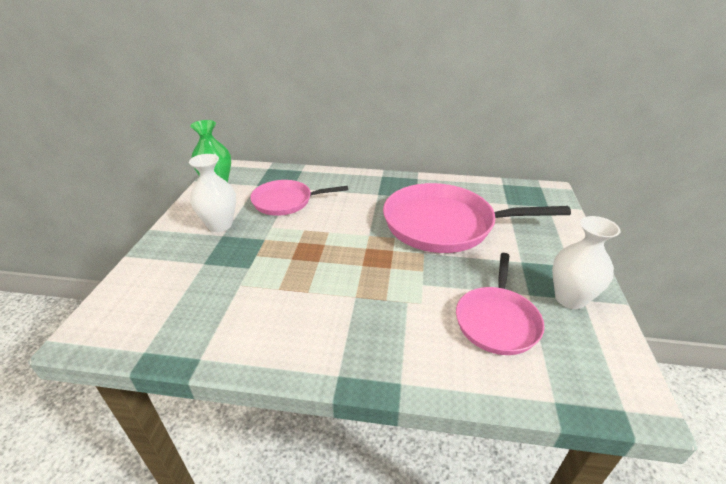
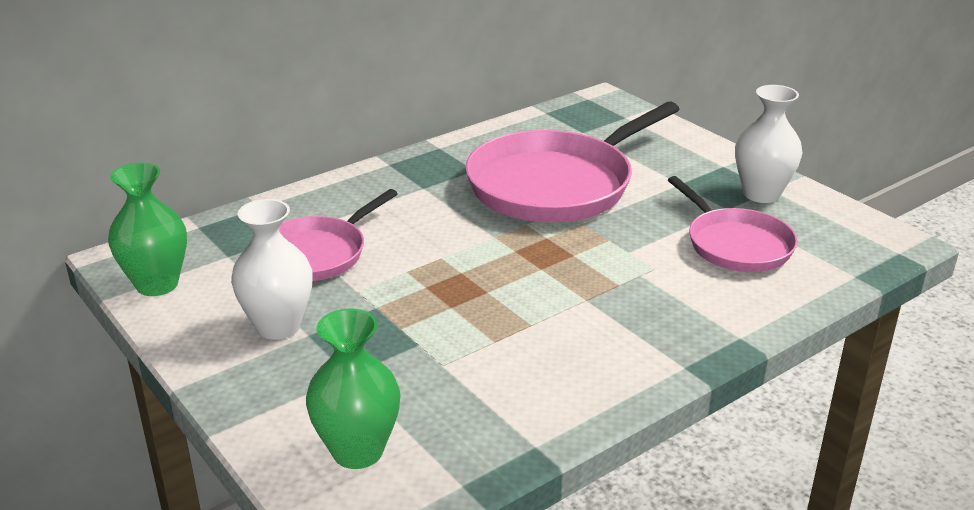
camera: 45 degrees left, 5 degrees down
(145, 301) = (357, 451): none -> green vase

